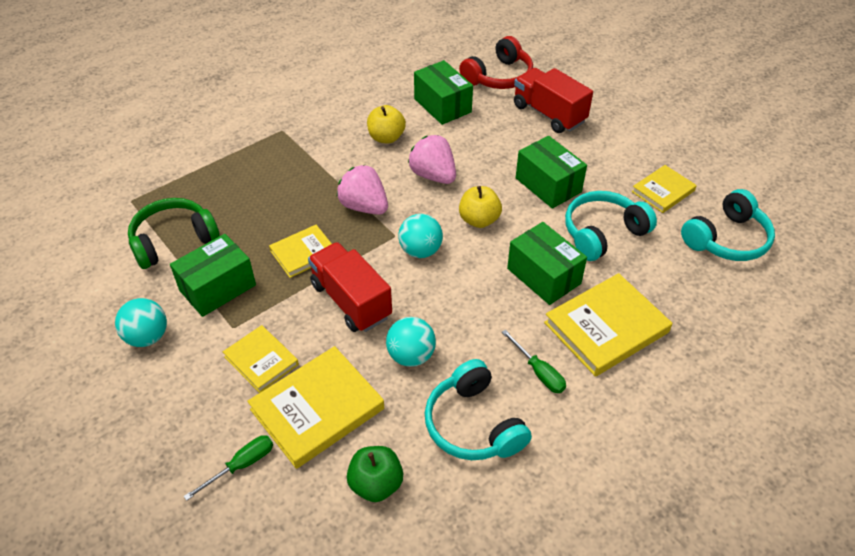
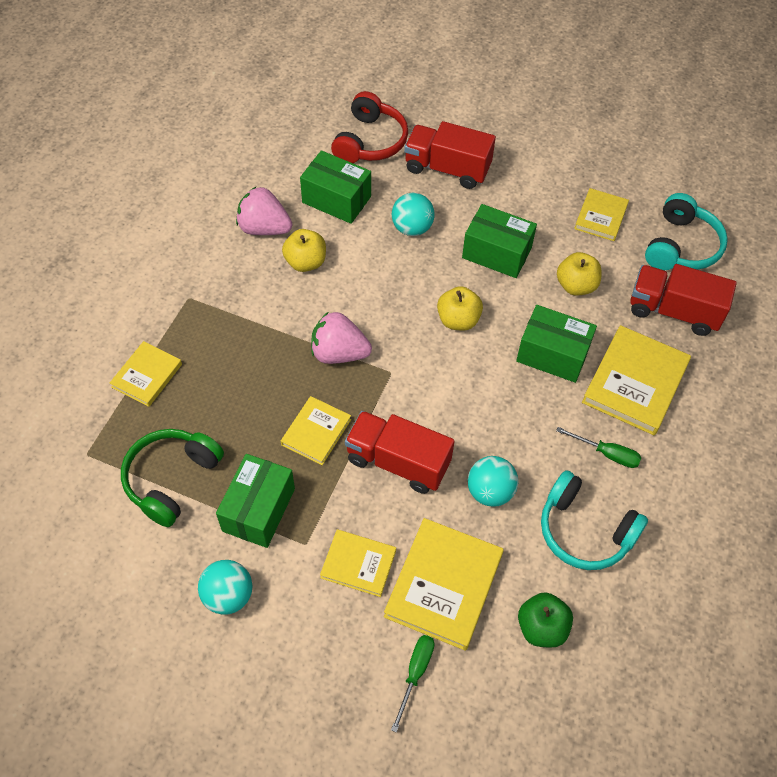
camera: 30 degrees left, 10 degrees up
(212, 168) = (147, 376): none -> yellow book
(420, 251) = (426, 378): turquoise ball -> turquoise ball (412, 228)
(433, 175) = (382, 288): pink strawberry -> pink strawberry (264, 228)
(603, 233) = (576, 285): turquoise headphones -> yellow apple
(684, 286) = (673, 311): none -> red truck

